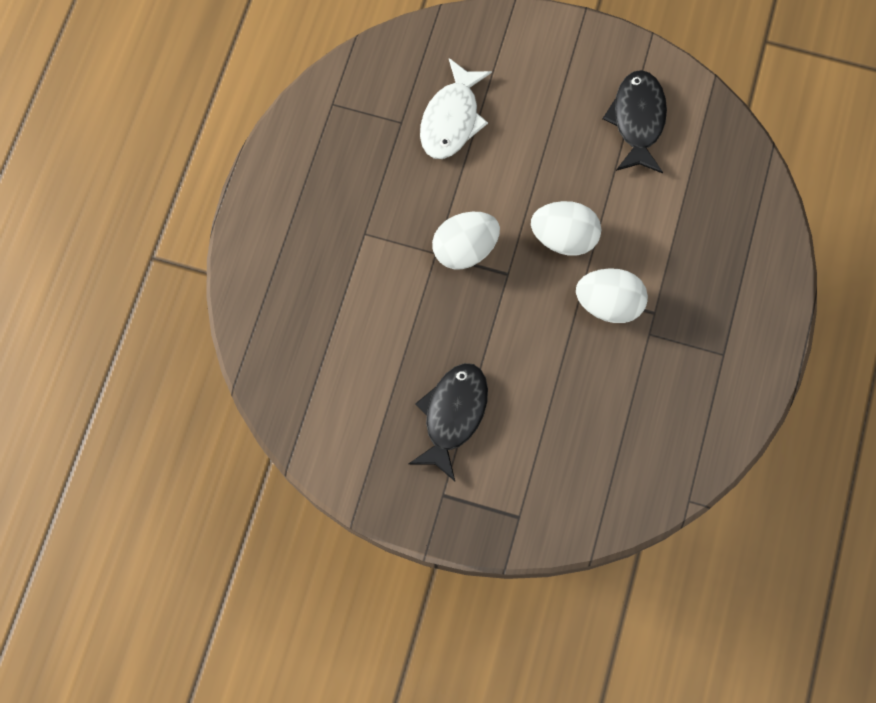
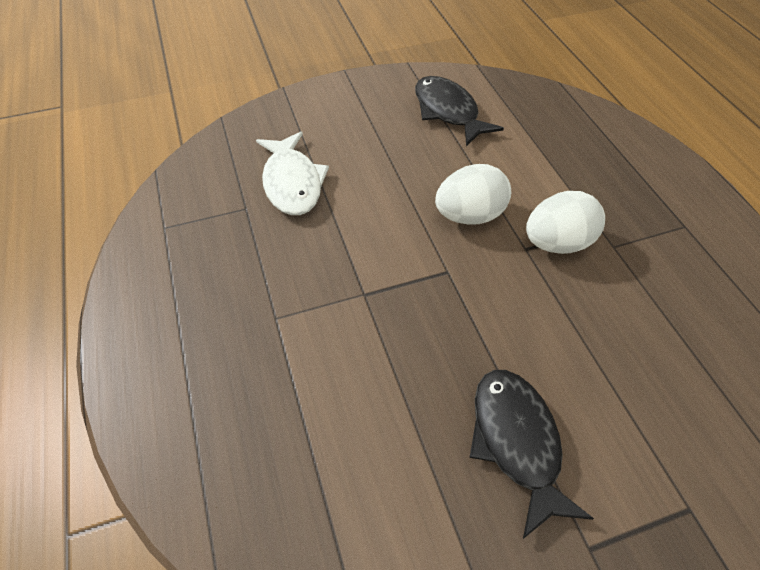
camera: 35 degrees left, 20 degrees down
(465, 249) = (389, 274): white egg -> none

